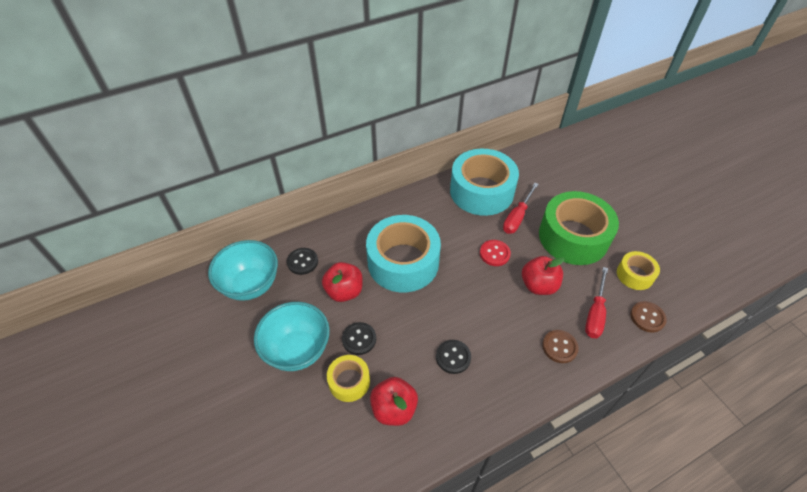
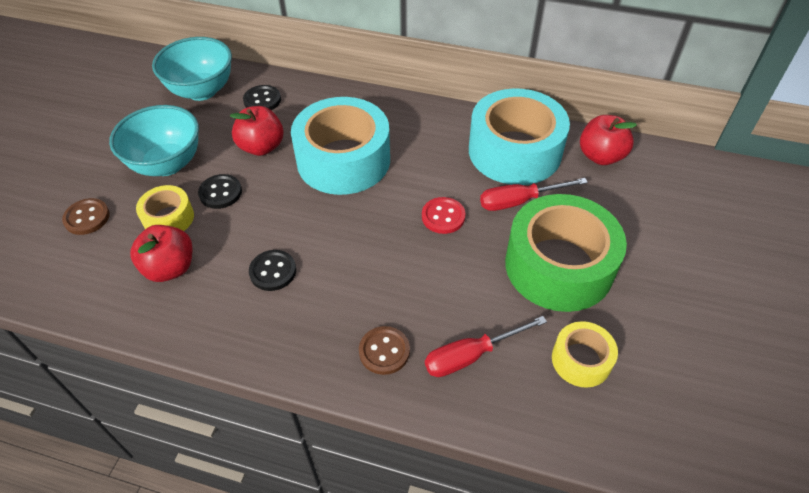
camera: 45 degrees right, 0 degrees up
(538, 285) = (447, 280): red apple -> red apple (601, 156)
(647, 317) = (529, 412): brown button -> brown button (87, 218)

